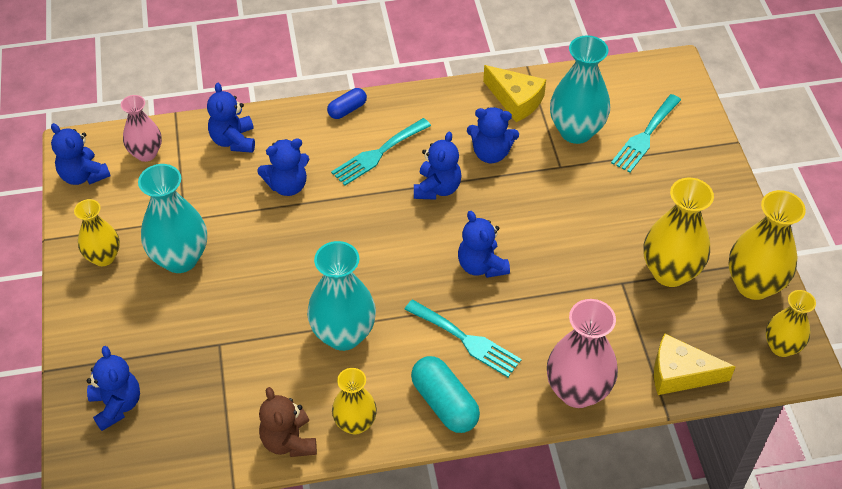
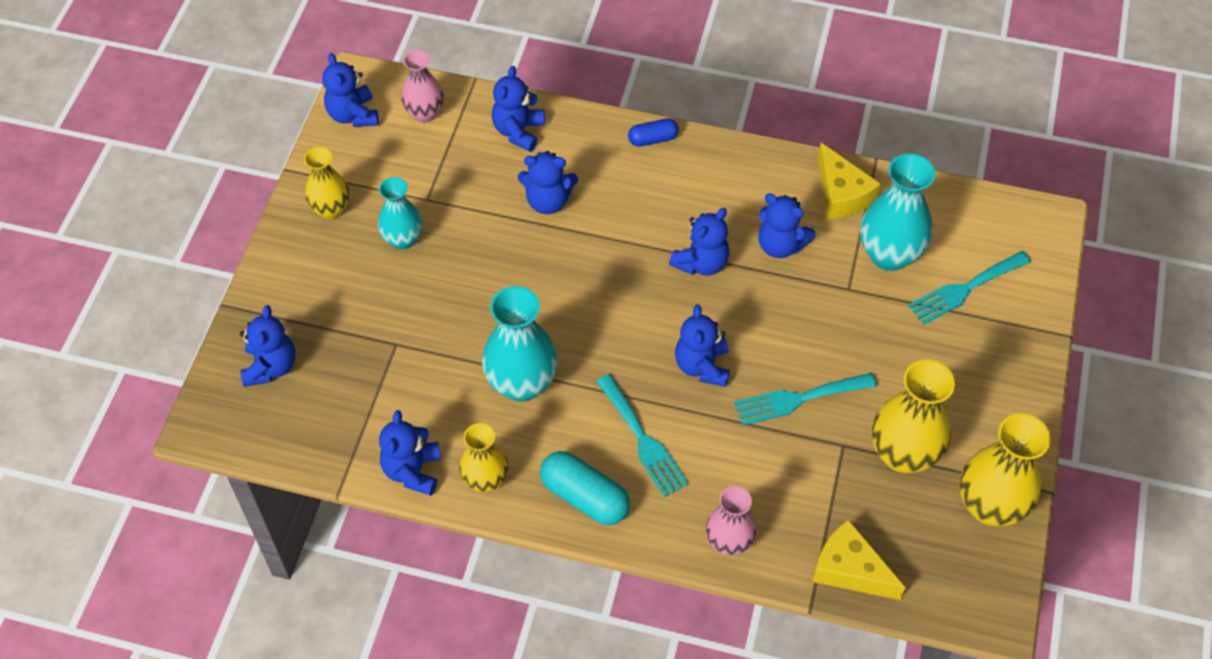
camera: 25 degrees right, 5 degrees up
(180, 259) = (403, 239): turquoise vase -> turquoise vase, size x0.63
(289, 441) = (412, 471): brown teddy bear -> blue teddy bear
(378, 154) = (659, 201): turquoise fork -> turquoise fork (798, 399)
(444, 403) = (584, 497): turquoise capsule -> turquoise capsule turned 45 degrees counterclockwise
(577, 391) = (729, 542): pink vase -> pink vase, size x0.63
(781, 347) = (980, 587): yellow vase -> none

